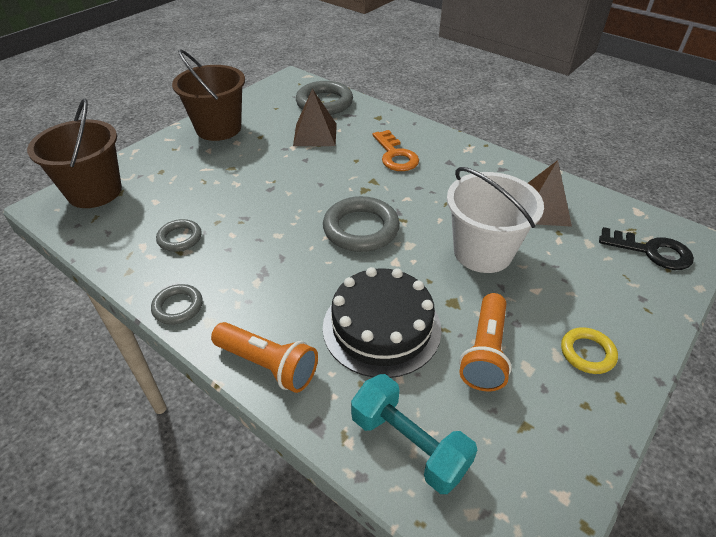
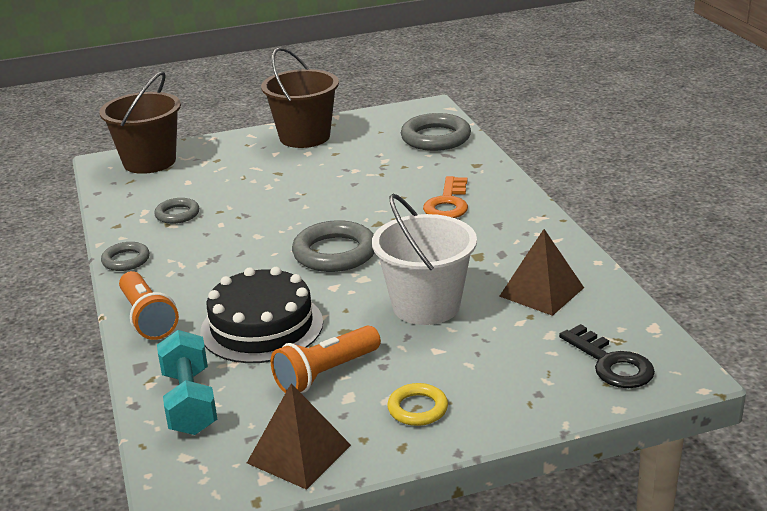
camera: 35 degrees right, 15 degrees down
(315, 134) = (390, 164): brown pyramid -> brown pyramid (298, 454)

